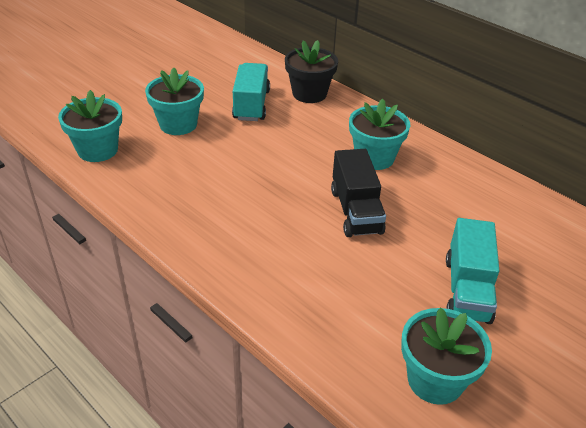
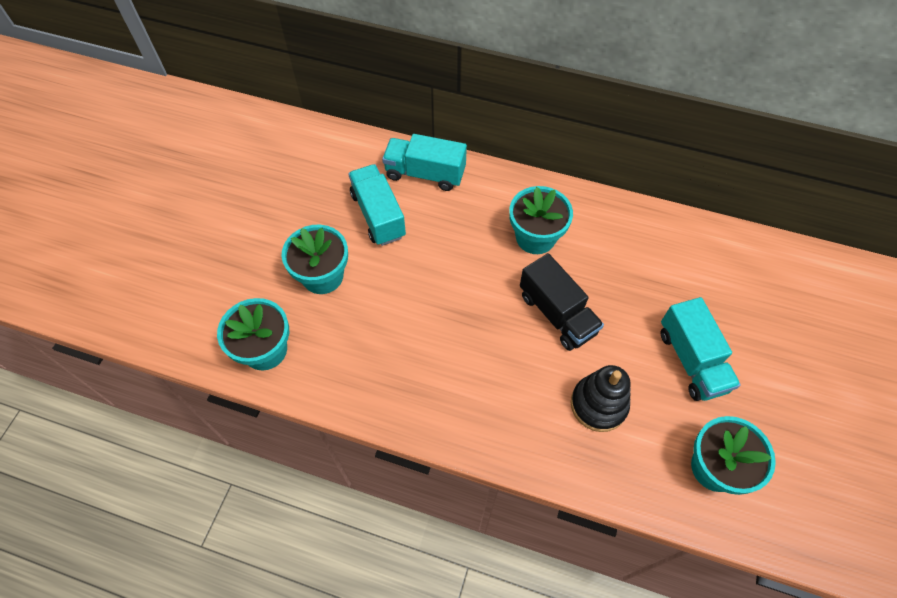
camera: 25 degrees left, 20 degrees up
(309, 94) = (425, 174): black flower pot -> turquoise truck
(347, 285) = (598, 404): none -> black stacking toy

